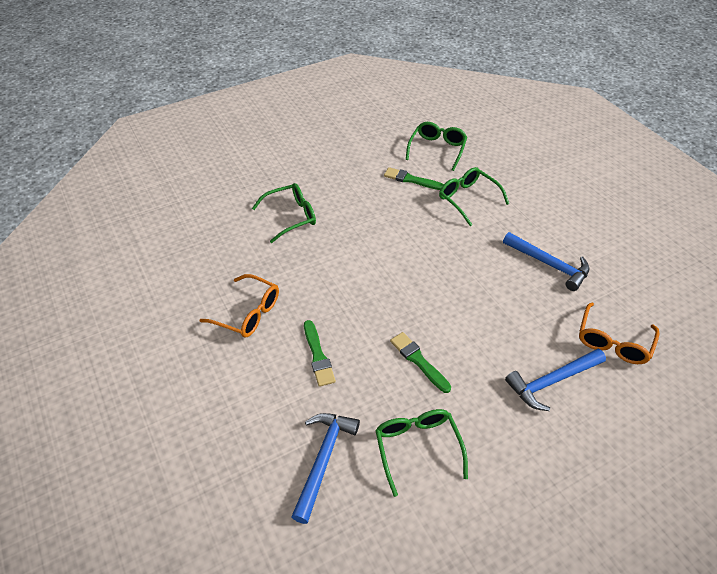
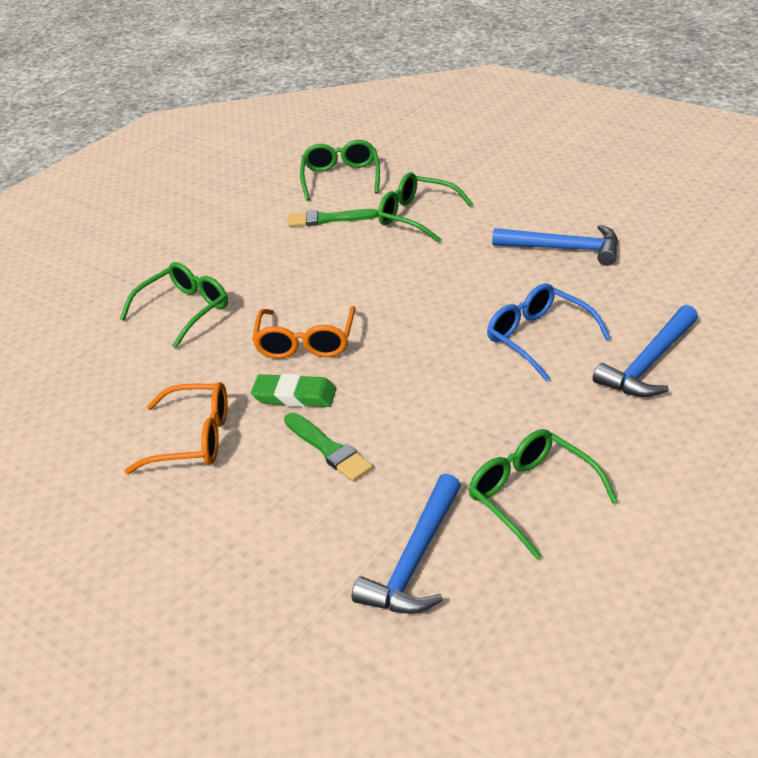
camera: 20 degrees left, 10 degrees down
(319, 307) = (294, 396): none -> green eraser
(323, 459) = (415, 560): blue hammer -> blue hammer turned 150 degrees counterclockwise
(418, 361) = (469, 404): green brush -> none
(491, 329) = (538, 338): none -> blue glasses
(613, 342) = (692, 299): orange glasses -> orange glasses (306, 343)

